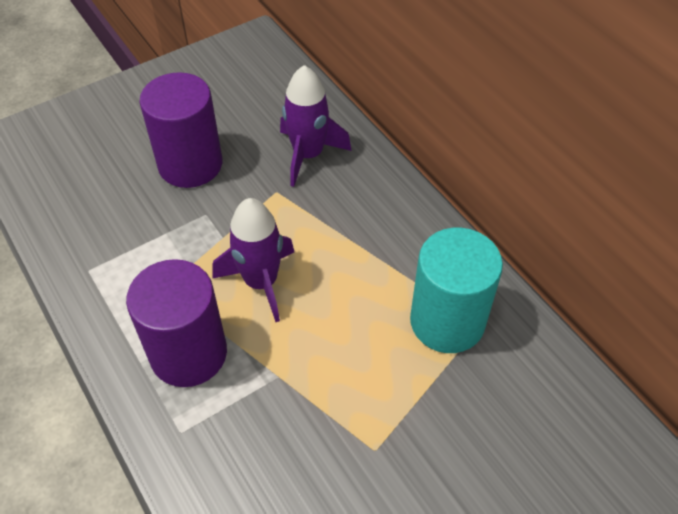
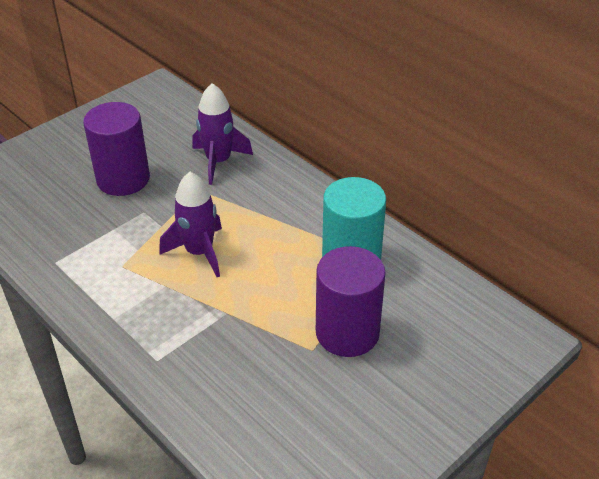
camera: 10 degrees left, 10 degrees down
(188, 353) = (151, 307): purple cylinder -> purple cylinder (347, 332)

